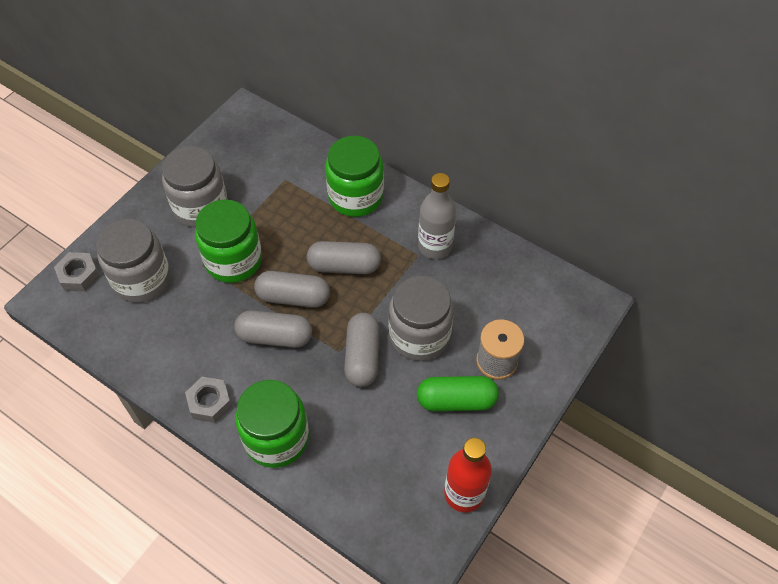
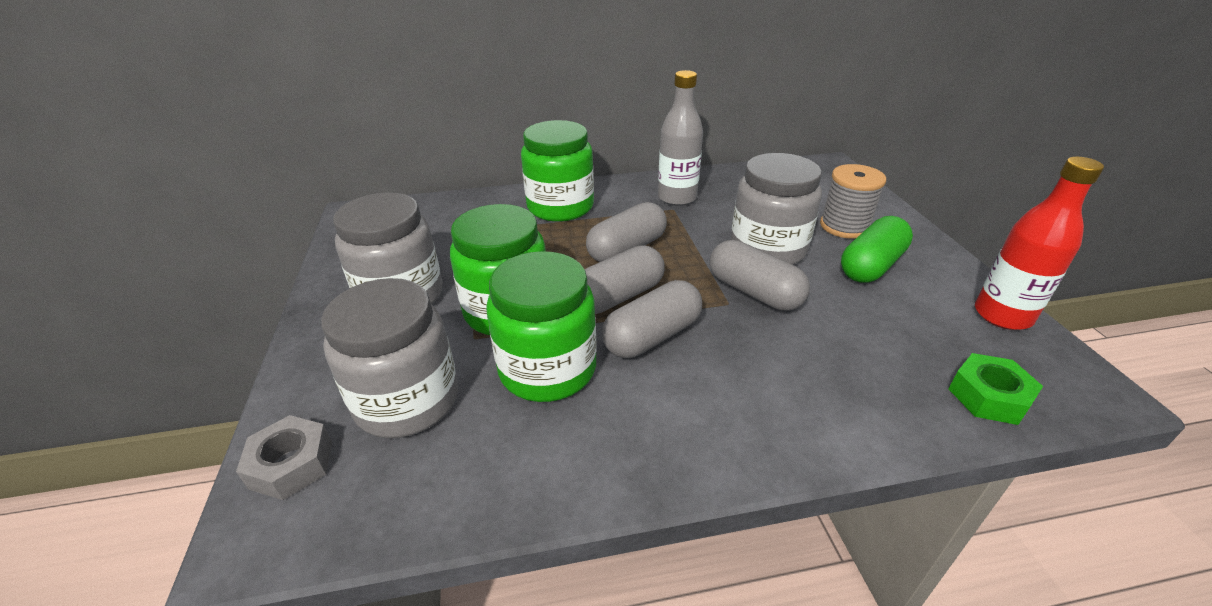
camera: 45 degrees left, 20 degrees down
(210, 402) = (684, 448): grey nut -> none
(276, 438) = (806, 415): green jar -> green jar (547, 369)
(368, 512) = (988, 396): none -> green nut

